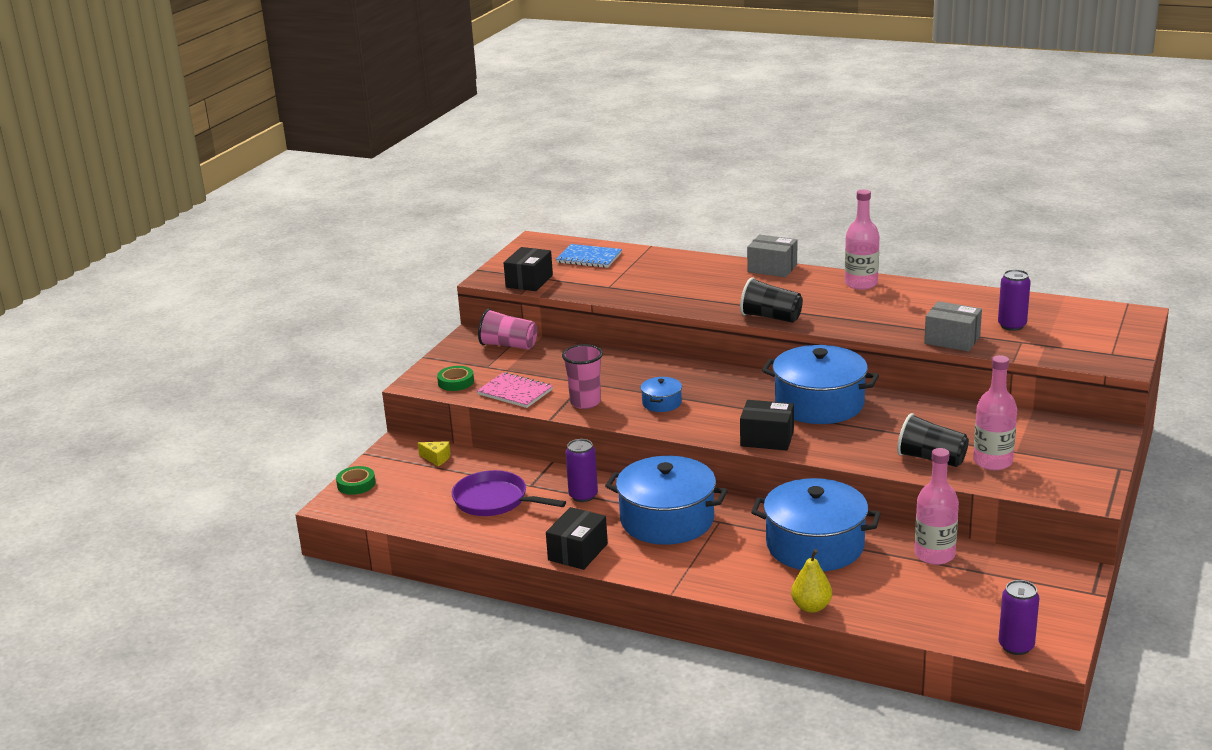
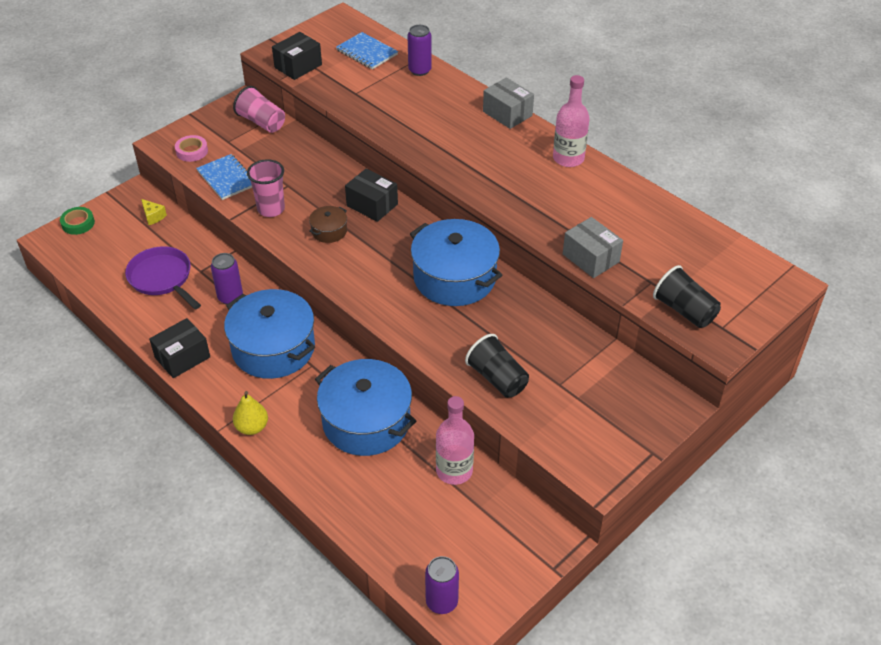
camera: 20 degrees right, 20 degrees up
(456, 382) = (192, 151): green tape -> pink tape
(515, 392) = (227, 178): pink notebook -> blue notebook
(661, 403) = (329, 231): blue pot -> brown pot
(767, 438) = (380, 303): black box -> black box (372, 205)
(771, 317) = (457, 175): black cup -> black cup (684, 310)
(811, 607) = (312, 489): yellow pear -> yellow pear (252, 427)
(992, 461) = (547, 402): pink bottle -> none
(1012, 325) = (659, 258): purple can -> purple can (419, 70)

